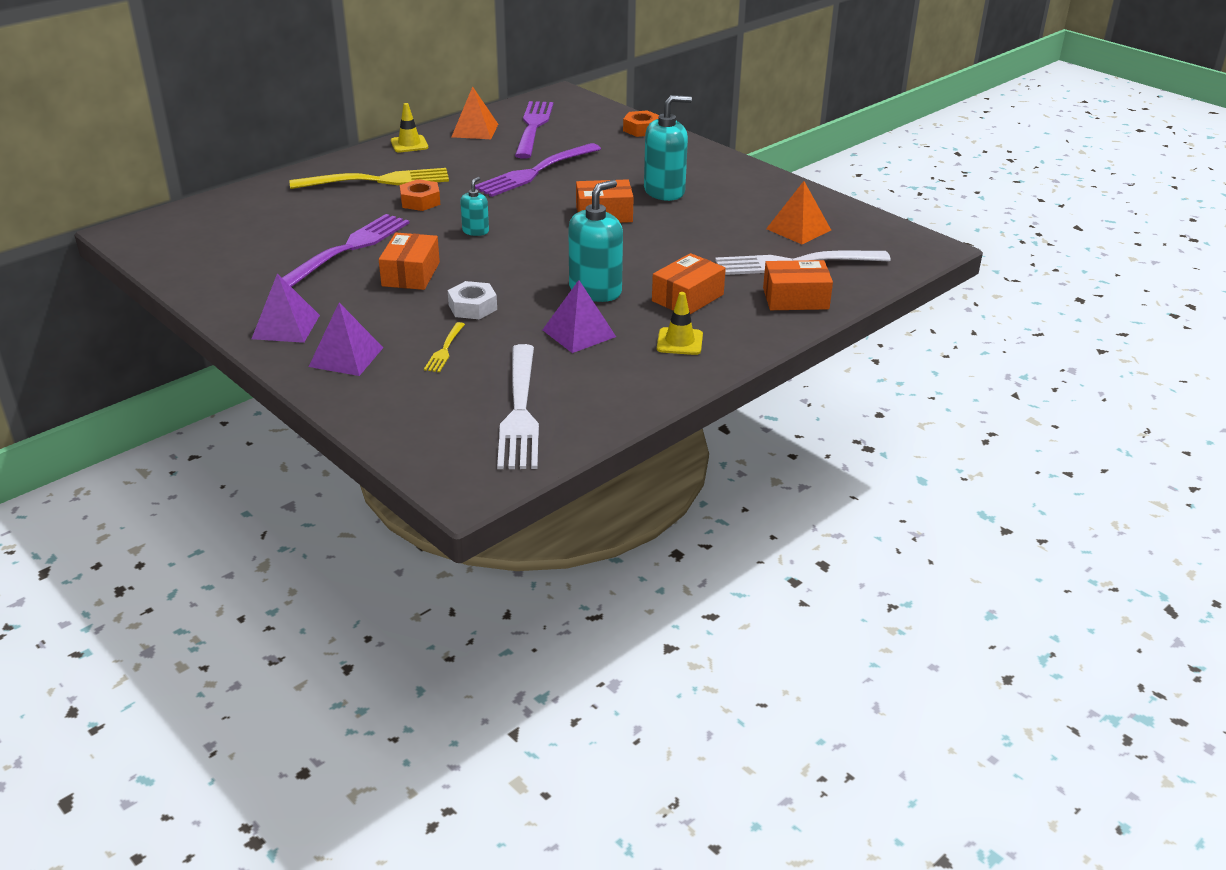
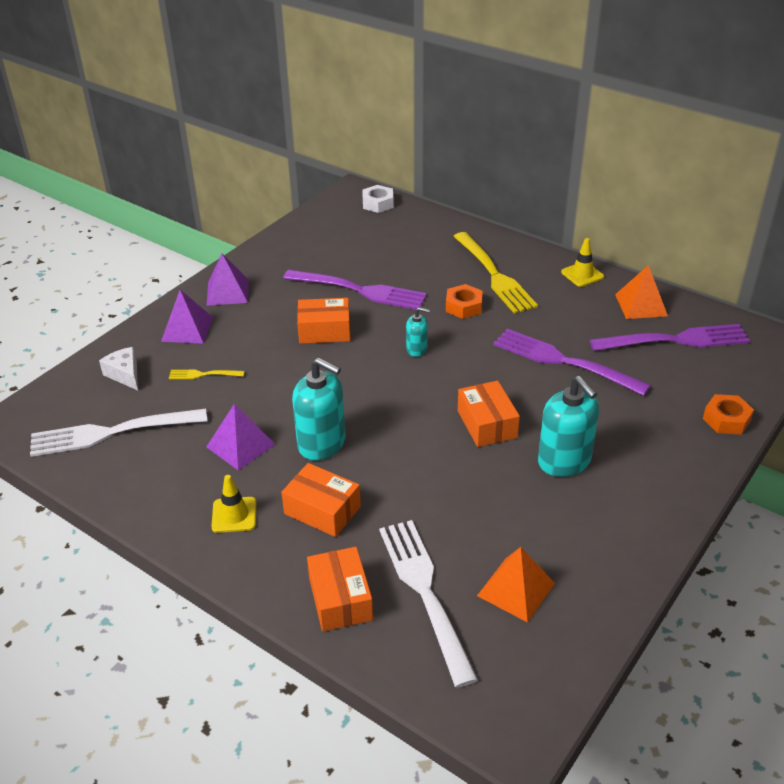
camera: 80 degrees right, 5 degrees up
(412, 402) = (125, 374): none -> white cheese
(472, 307) = (275, 375): white nut -> white nut (378, 203)

